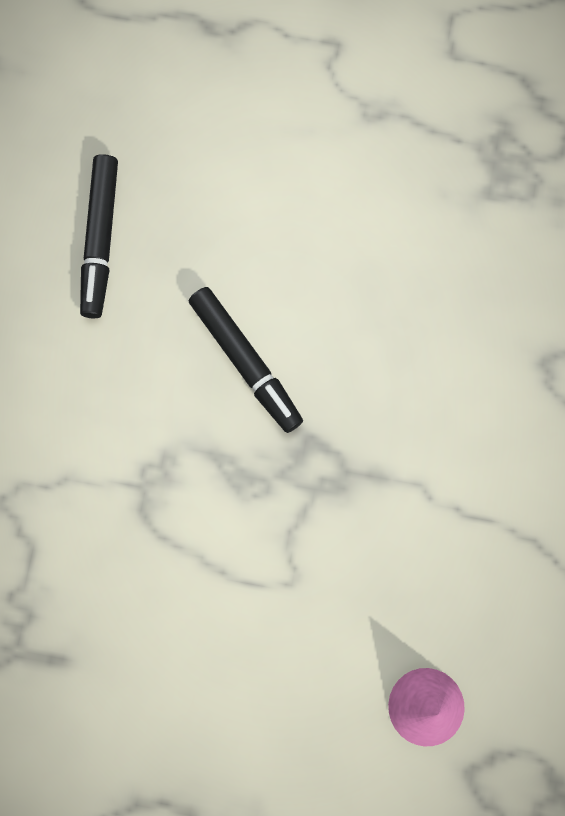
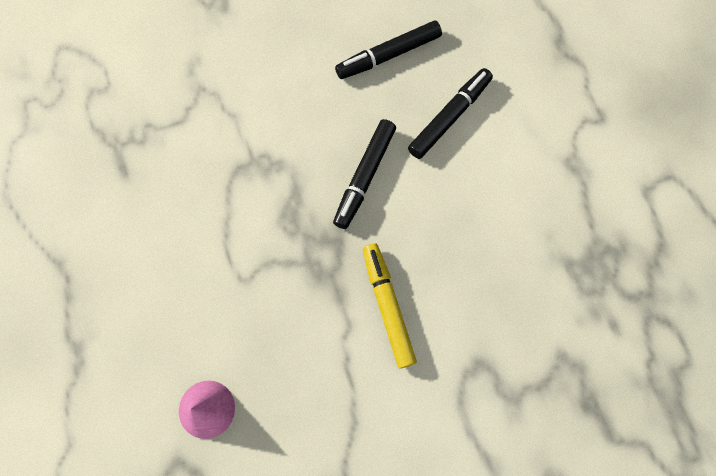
camera: 60 degrees right, 5 degrees down
(229, 216) = (449, 117): none -> black marker
(422, 427) = (388, 306): none -> yellow marker

